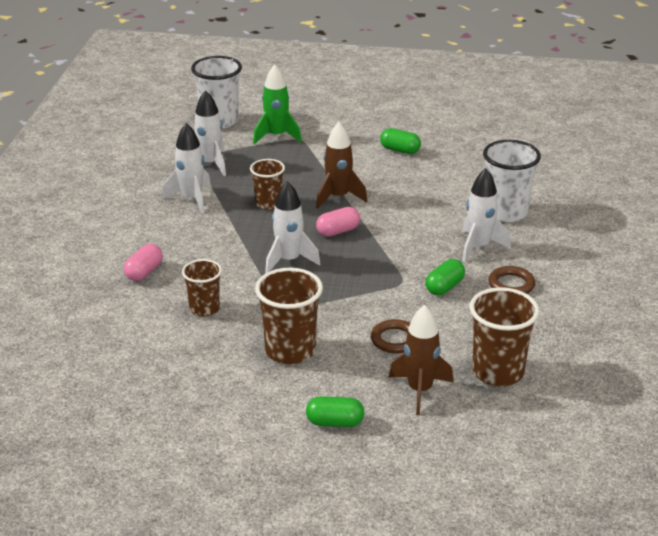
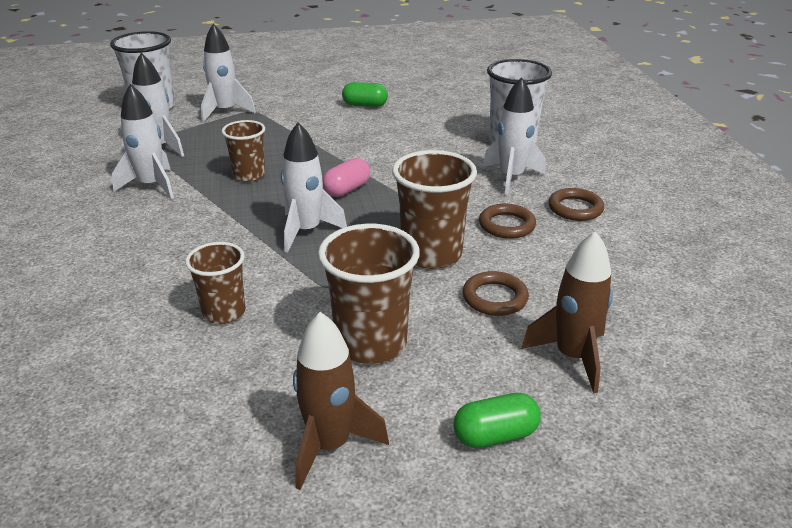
camera: 20 degrees left, 0 degrees up
(144, 272) = (119, 282): pink capsule -> none
(276, 136) = (225, 111): green rocket -> white rocket
(338, 197) = (326, 156): brown rocket -> brown rocket (330, 445)
(444, 287) = (506, 225): green capsule -> brown ring
(497, 372) = (644, 310): brown cup -> brown cup (431, 254)

